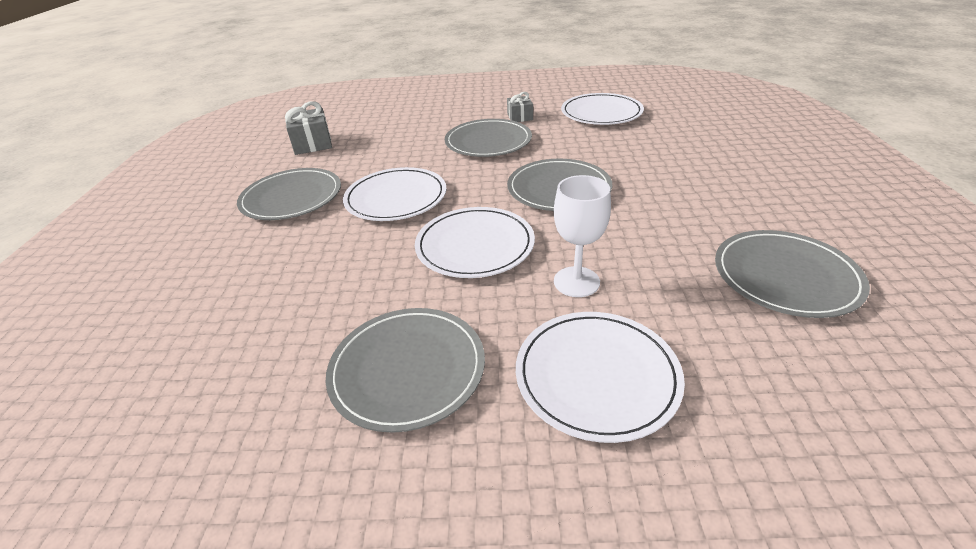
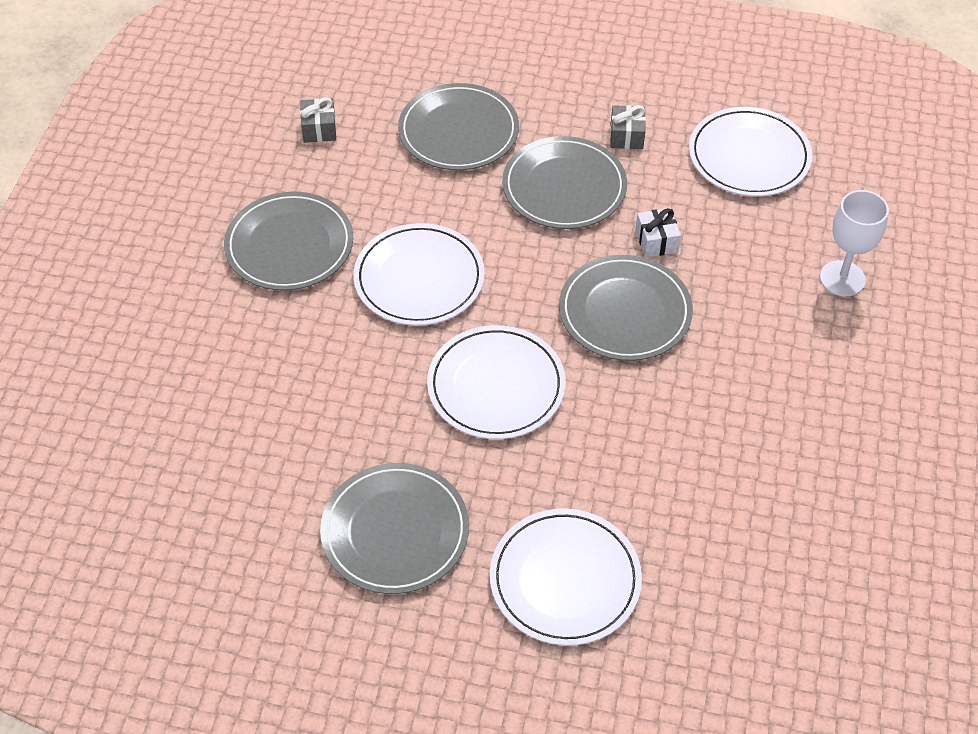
camera: 10 degrees right, 15 degrees up
(312, 144) = (319, 129): grey gift -> grey gift, size x0.63
(563, 154) = (656, 241): none -> white gift
(576, 282) = (589, 466): white goblet -> white goblet (842, 278)
(785, 276) = (809, 512): grey plate -> grey plate (458, 131)

